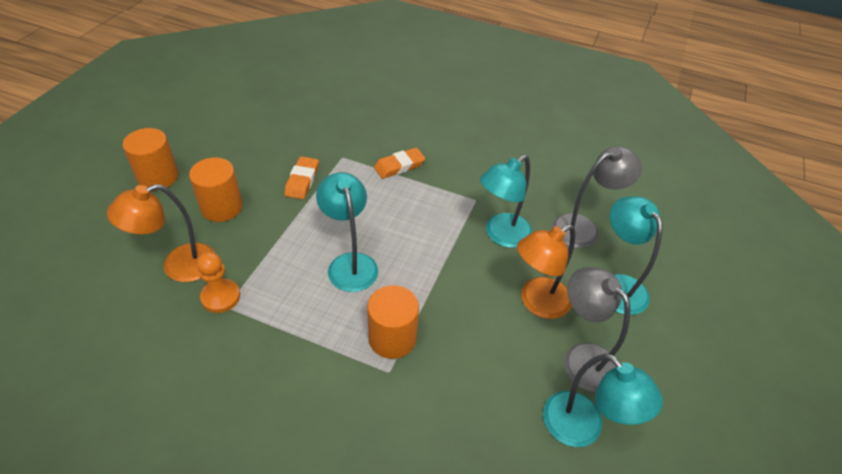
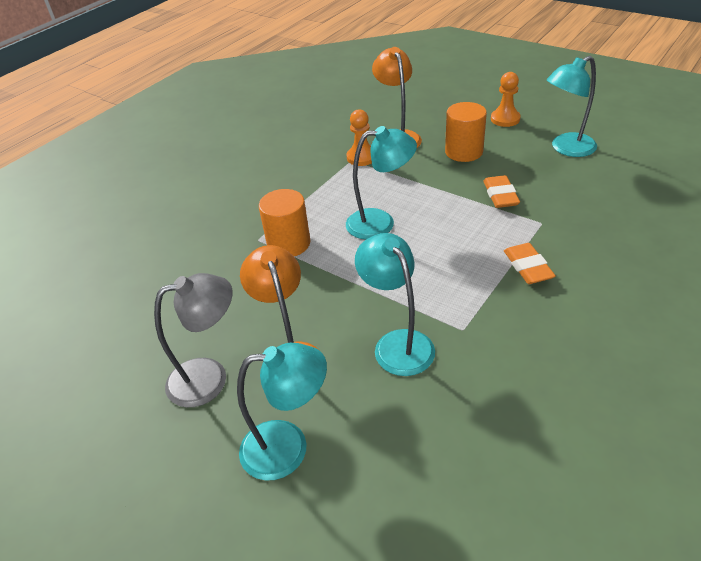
camera: 110 degrees right, 5 degrees down
(158, 177) = (505, 119): orange cylinder -> orange pawn
(302, 180) = (500, 195): orange eraser -> orange eraser turned 60 degrees clockwise
(582, 429) = (142, 356): turquoise lamp -> turquoise lamp (566, 148)
(583, 228) = (396, 440): grey lamp -> none

